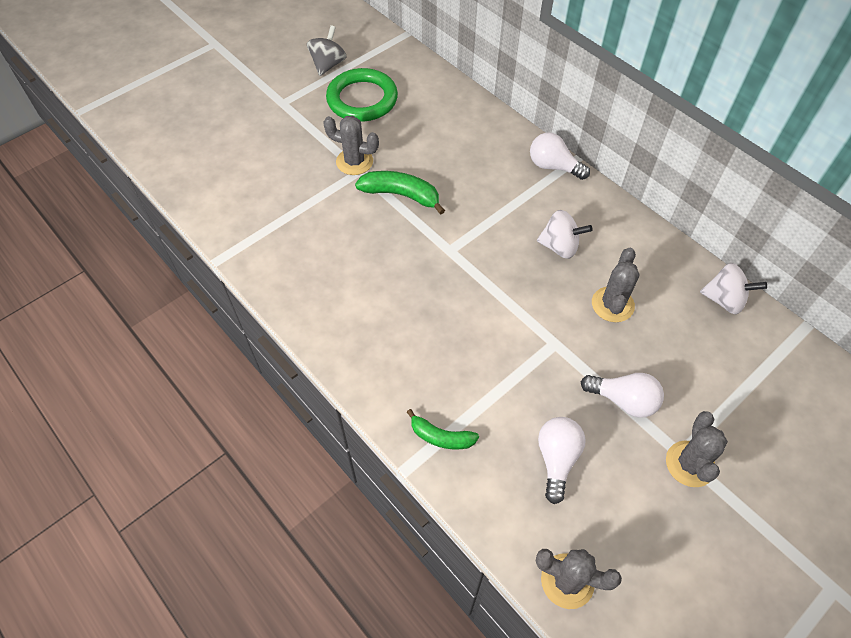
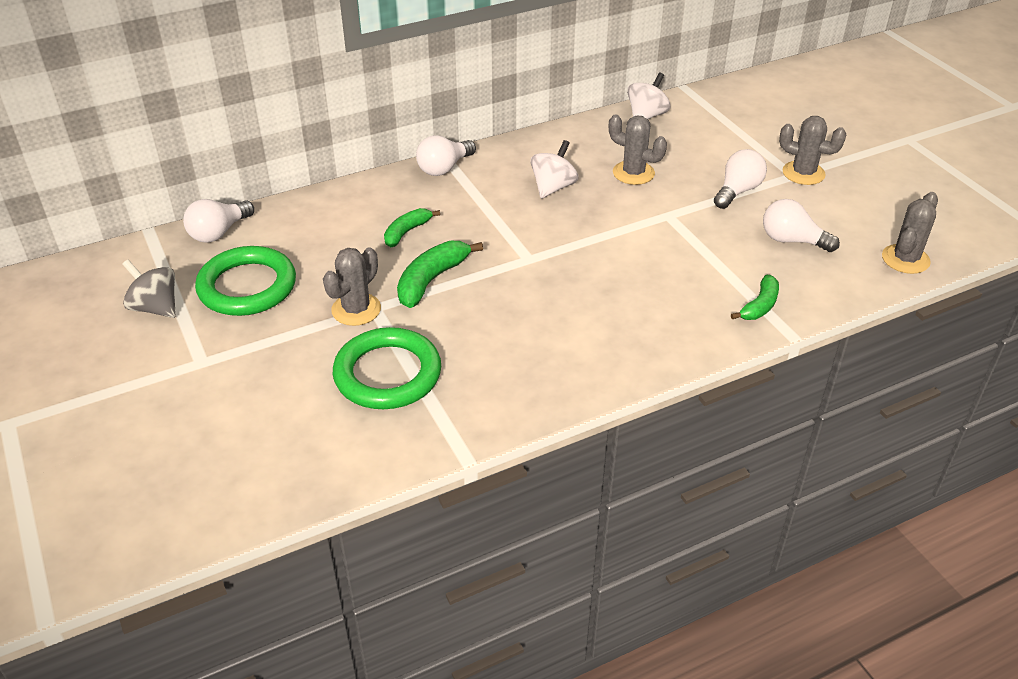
camera: 75 degrees left, 15 degrees down
(291, 197) = (387, 374): none -> green ring
(416, 67) = (219, 232): none -> white light bulb
(455, 165) = (407, 232): none -> green banana

